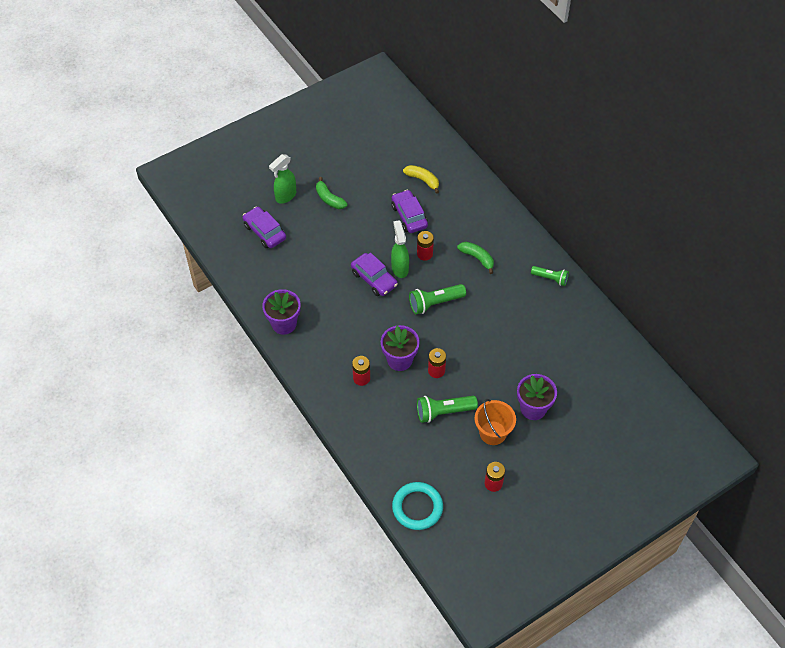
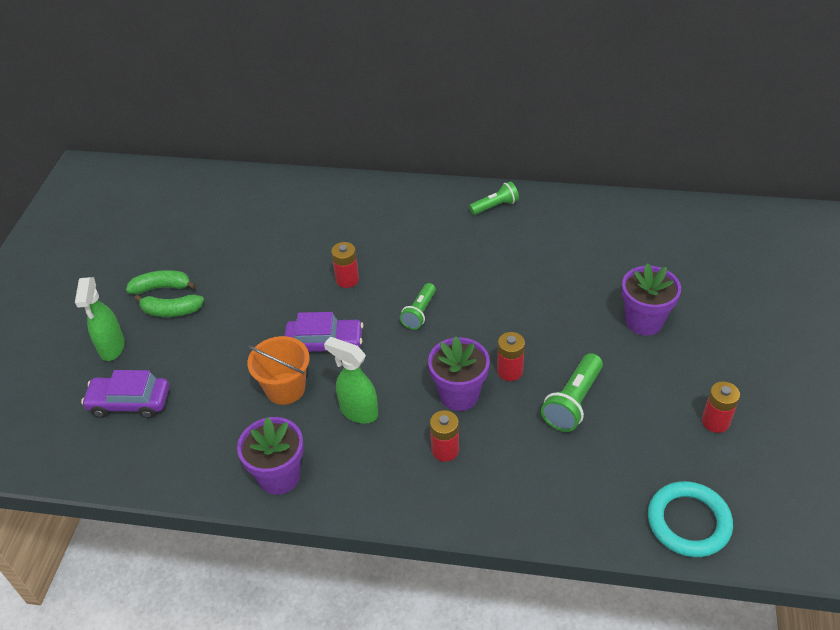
camera: 45 degrees left, 10 degrees down
(400, 268) = (338, 312): green spray bottle -> green spray bottle (358, 411)
(409, 216) = (284, 260): purple car -> none
(423, 180) = (256, 221): yellow banana -> none
(435, 303) = (419, 313): green flashlight -> green flashlight, size x0.67
(477, 258) = (405, 242): green banana -> green banana (162, 287)
(493, 433) = (644, 376): orange bucket -> orange bucket (285, 388)

